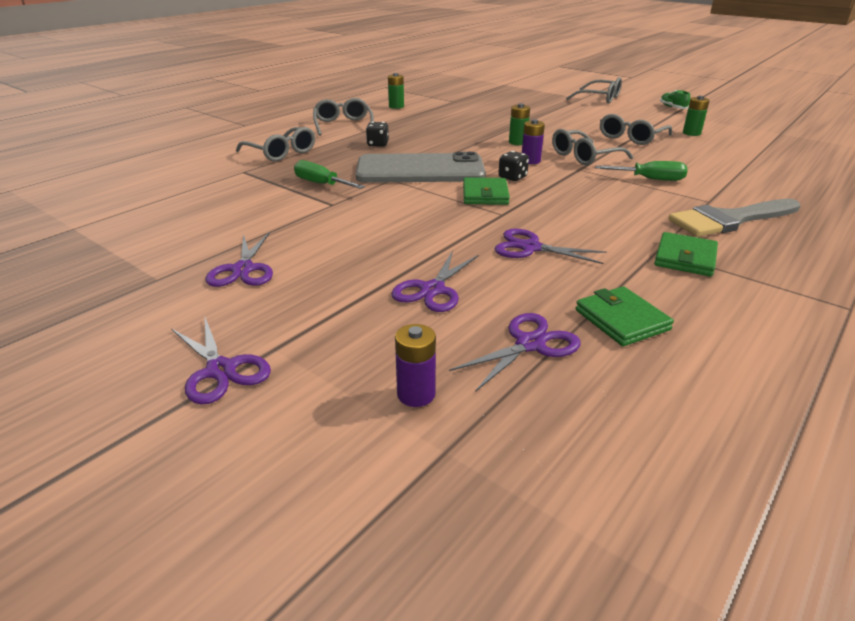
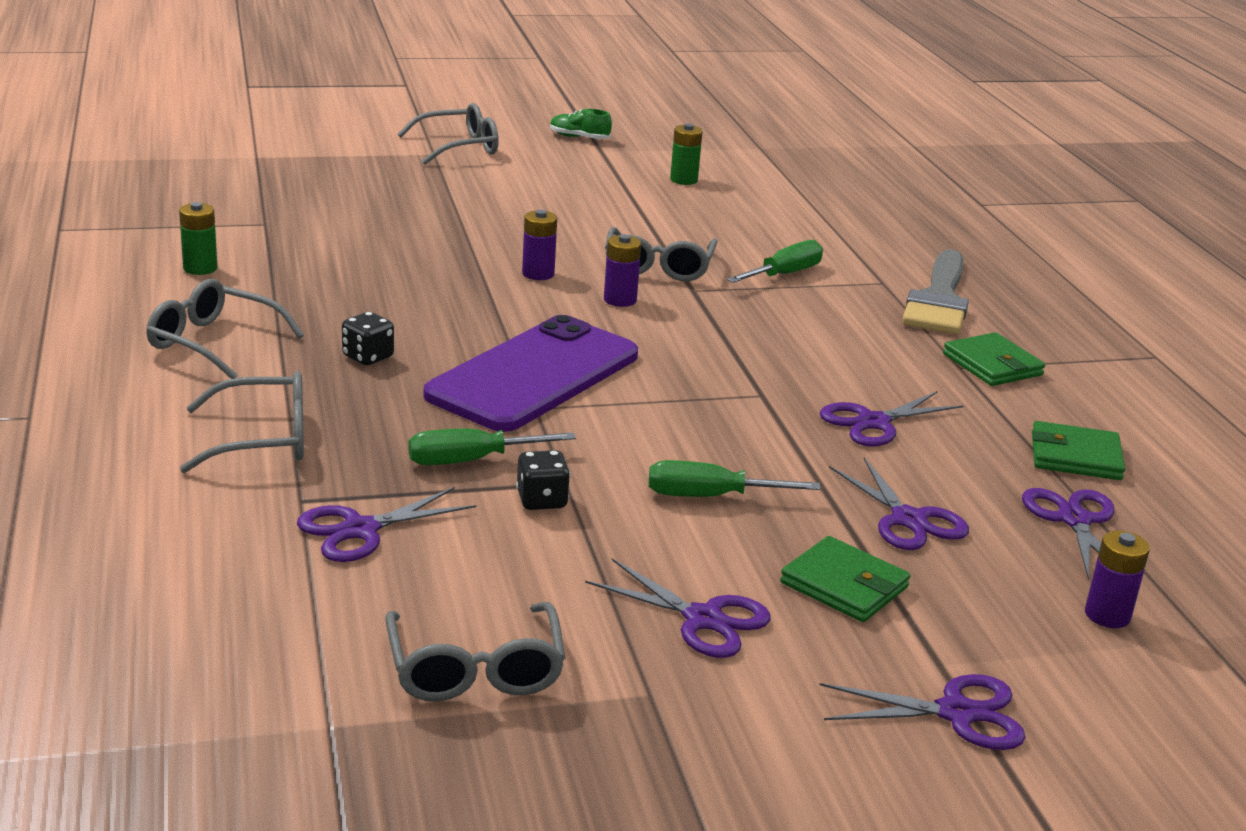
camera: 55 degrees left, 5 degrees down
(233, 186) = (360, 530): none -> purple scissors
(370, 235) = (710, 496): none -> green screwdriver
(420, 170) = (534, 375): grey phone -> purple phone
(485, 195) = (688, 376): green wallet -> green wallet (844, 585)
(512, 177) = (658, 336): black dice -> black dice (542, 500)
(517, 142) = (538, 274): green battery -> purple battery
(631, 137) = (640, 212): grey glasses -> grey glasses (475, 670)

